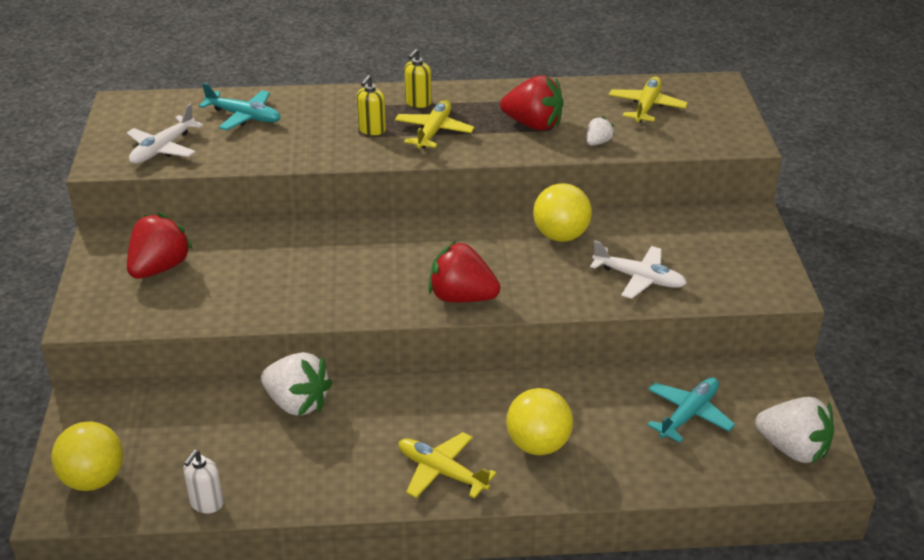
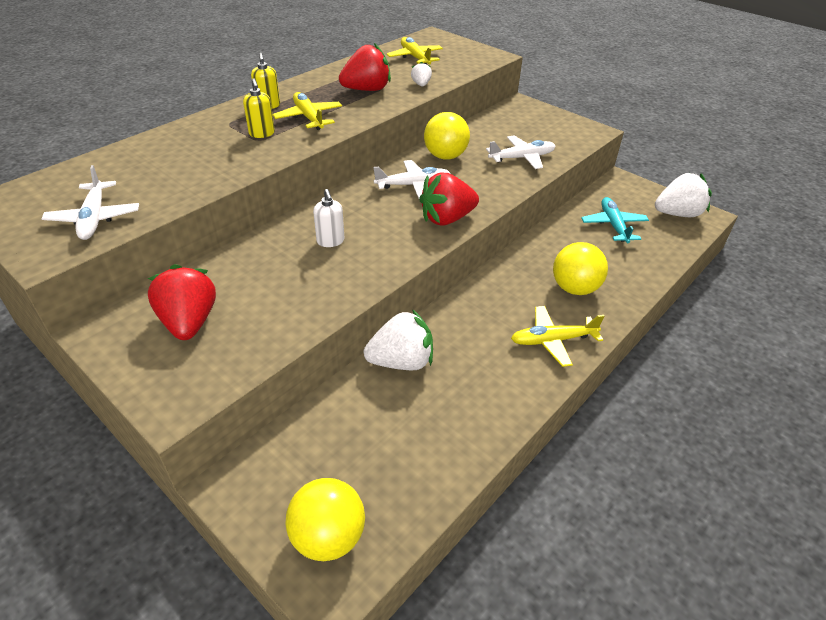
camera: 45 degrees left, 5 degrees up
(206, 503) = (444, 479): white soap dispenser -> white soap dispenser (330, 241)
(244, 116) = (138, 165): turquoise plane -> none
(482, 249) = (413, 185): none -> white plane

